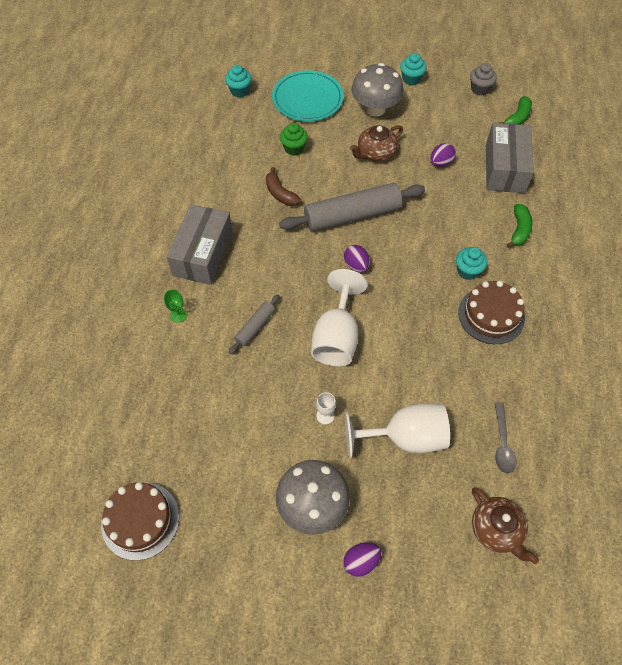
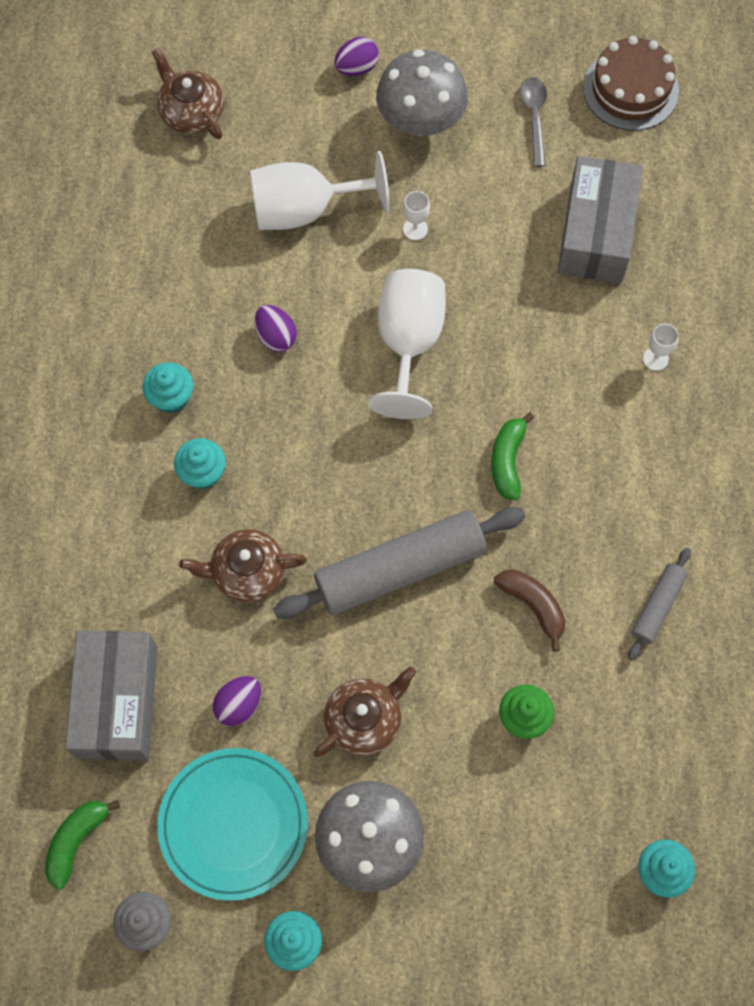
camera: 175 degrees right, 10 degrees up
(178, 315) = (655, 359): green goblet -> white goblet
(203, 254) = (643, 469): grey box -> grey box (596, 232)
(255, 327) = (534, 349): grey rolling pin -> grey rolling pin (657, 606)
(307, 99) = (513, 859): turquoise plate -> turquoise plate (233, 824)
(356, 265) = (386, 468): purple egg -> purple egg (276, 336)
(438, 219) = (247, 572): none -> brown teapot
(491, 315) = (171, 397): brown cake -> turquoise cupcake
(502, 444) = (174, 211): grey spoon -> grey spoon (534, 117)
(519, 230) = (107, 562): green banana -> green banana (508, 460)

